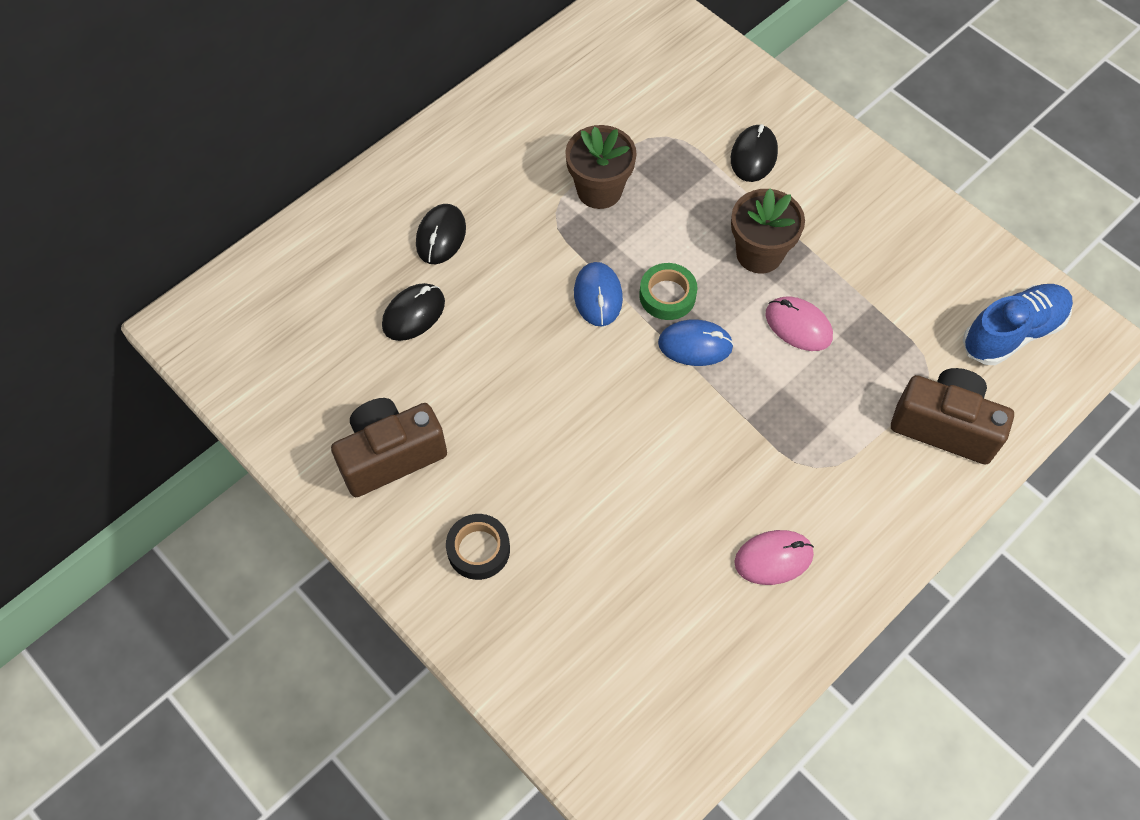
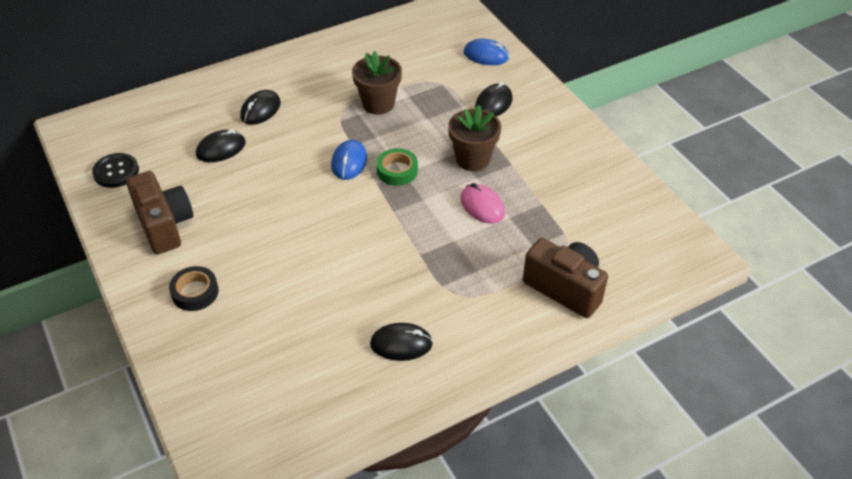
camera: 15 degrees right, 15 degrees down
(283, 385) = (116, 172): none -> black button
(390, 456) = (164, 225): brown camera -> brown camera turned 75 degrees clockwise
(695, 345) = (403, 203): blue mouse -> blue mouse (486, 55)
(773, 558) = (401, 344): pink mouse -> black mouse
(1012, 333) = (640, 241): blue shoe -> none

